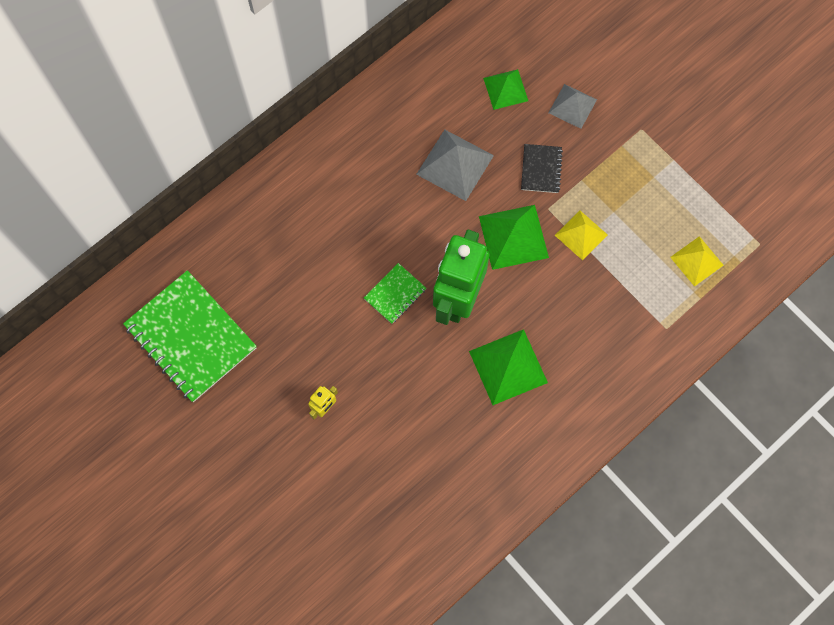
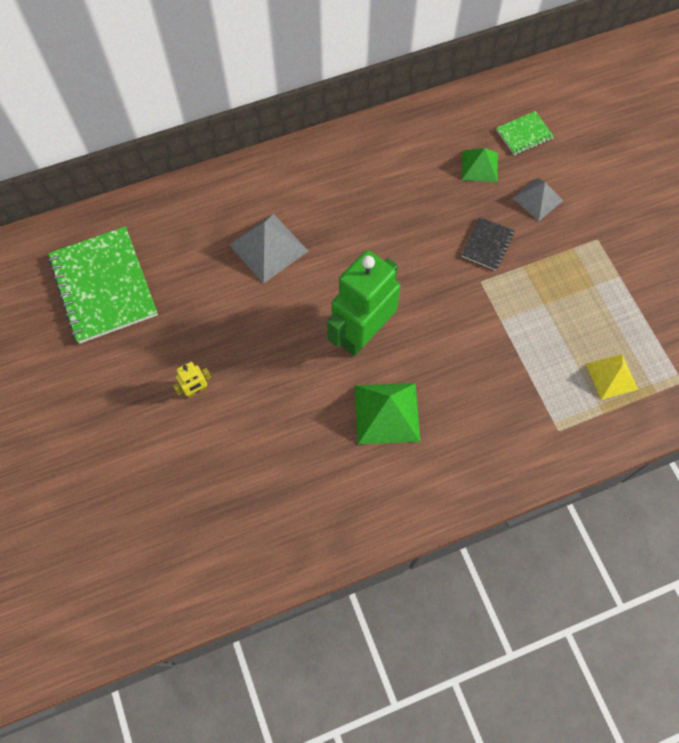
camera: 20 degrees right, 5 degrees down
(395, 294) = (305, 310): green notebook -> green notebook (524, 134)
(455, 165) = (407, 215): grey pyramid -> grey pyramid (268, 248)
(513, 237) = (438, 296): green pyramid -> none
(581, 235) = (504, 315): yellow pyramid -> none

